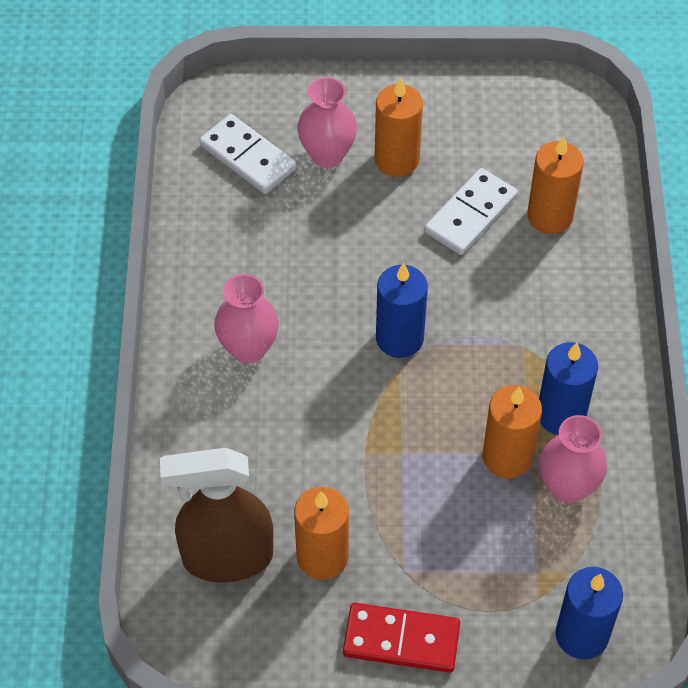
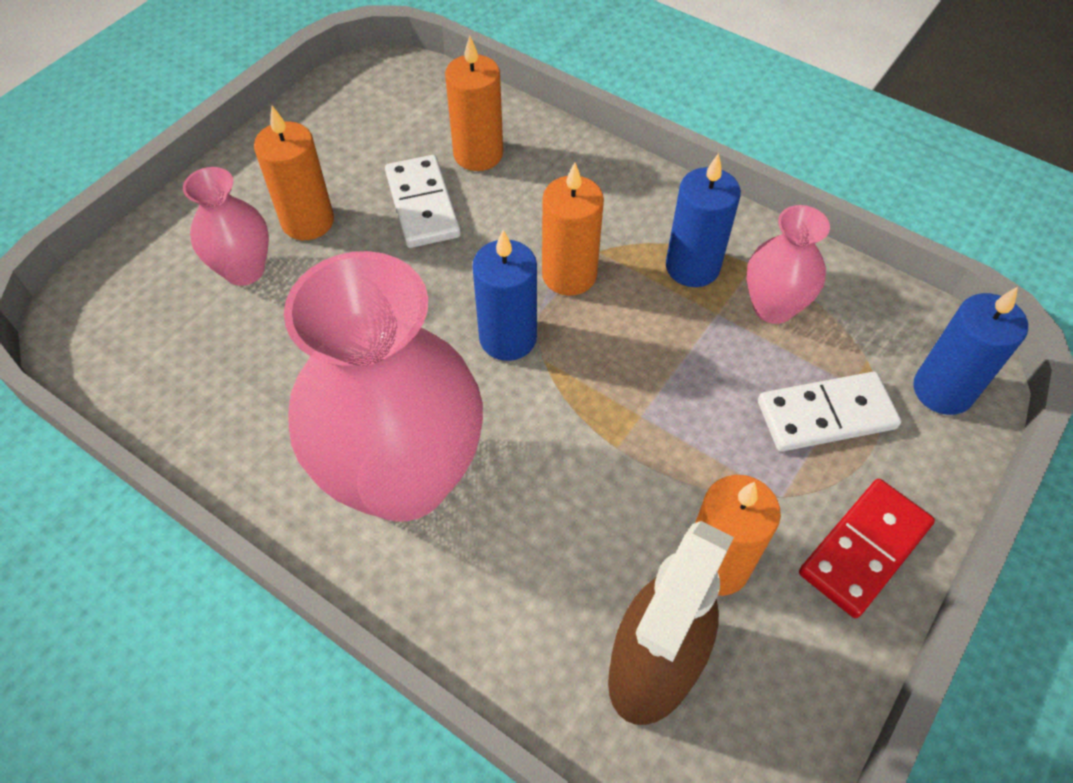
camera: 55 degrees left, 0 degrees up
(247, 157) = (174, 336): white domino -> white domino (826, 415)
(248, 348) = (404, 478): pink vase -> pink vase, size x2.06
(507, 457) = (708, 333): orange candle -> orange candle (569, 275)

